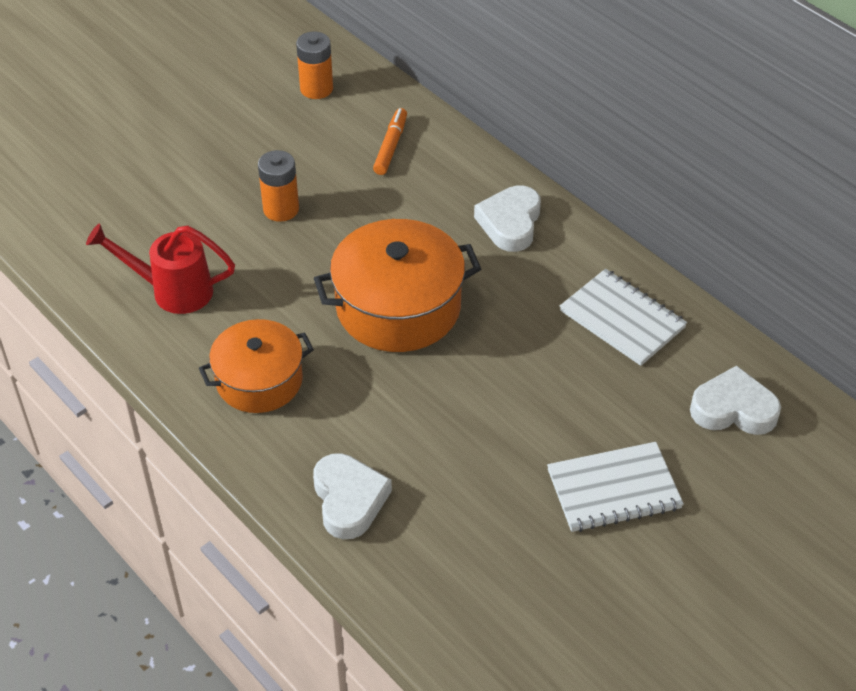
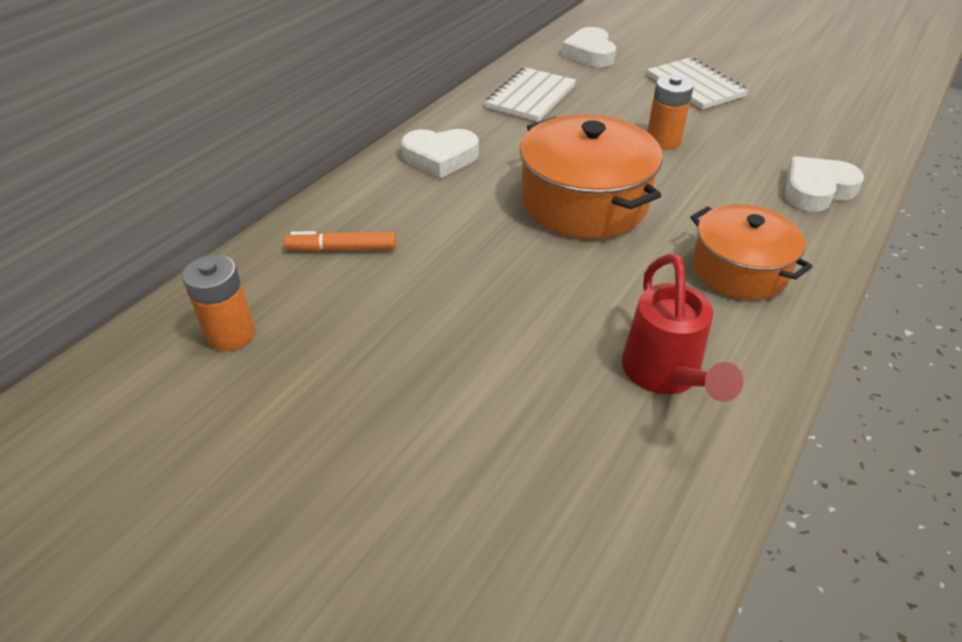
camera: 105 degrees left, 5 degrees down
(281, 209) = (480, 313): orange battery -> orange battery (663, 141)

